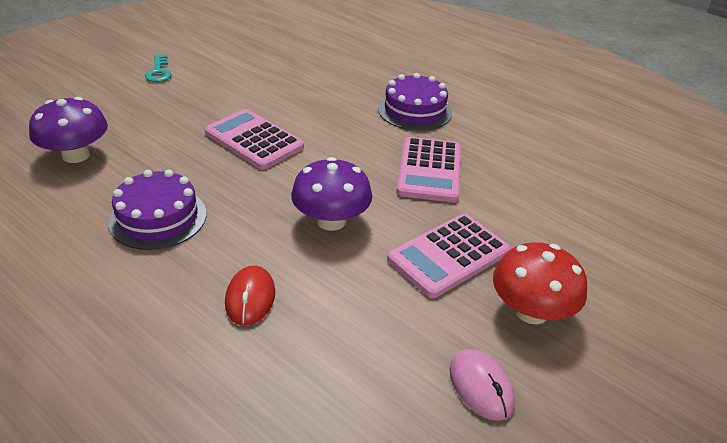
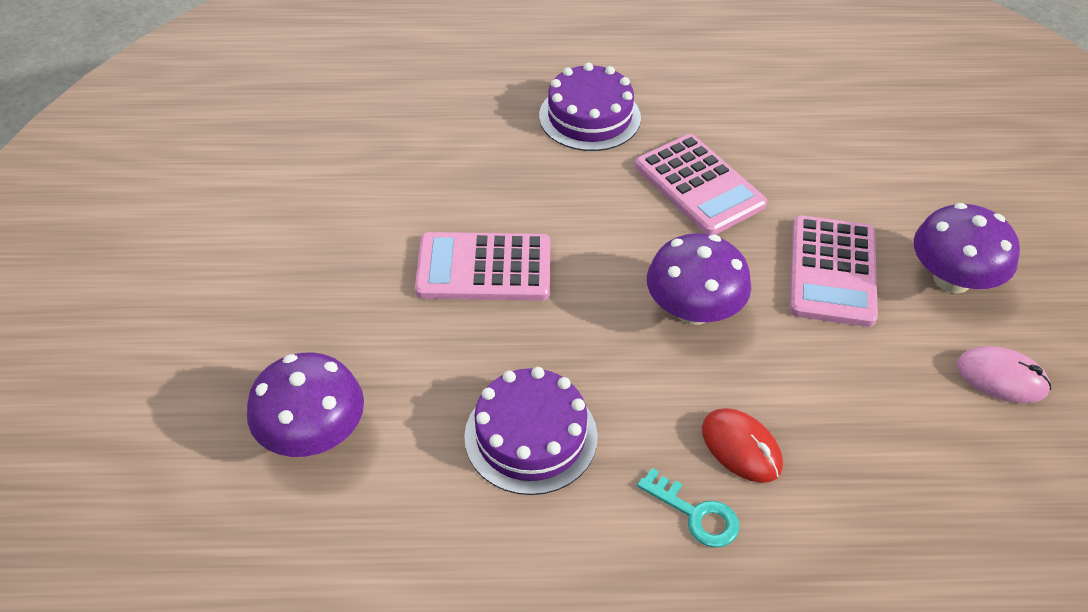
camera: 40 degrees left, 10 degrees up
(159, 72) = (223, 248): turquoise key -> turquoise key (695, 514)
(531, 311) = (952, 279): red mushroom -> purple mushroom

